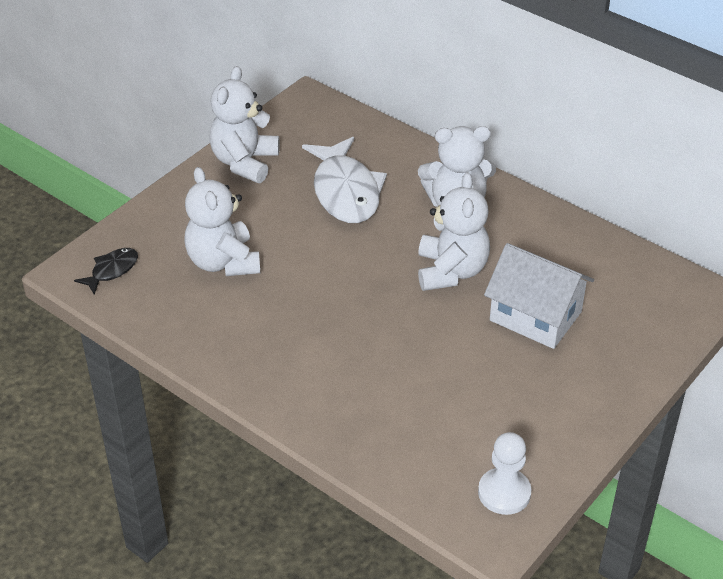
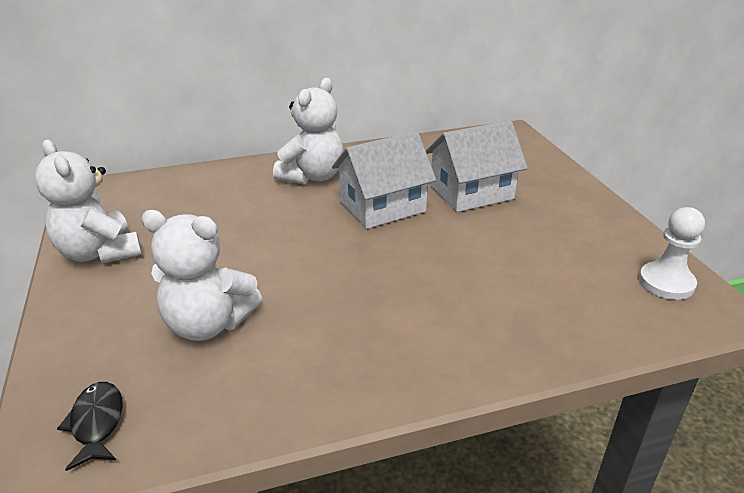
camera: 55 degrees left, 10 degrees down
(345, 191) = (224, 216): white fish -> none
(451, 271) = (382, 207): white teddy bear -> white house

